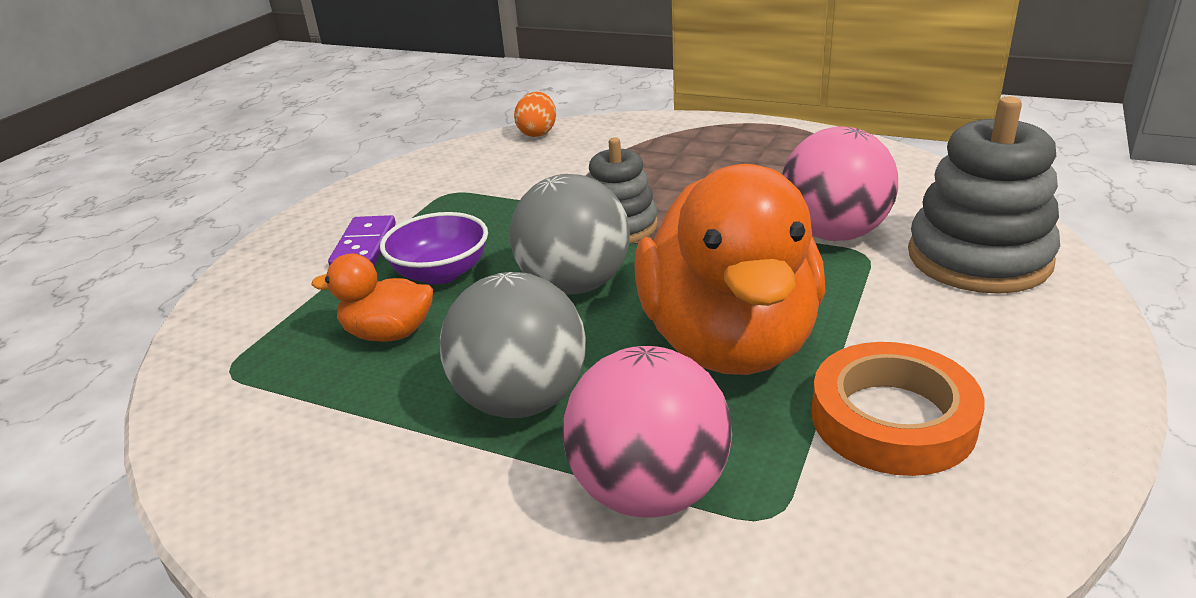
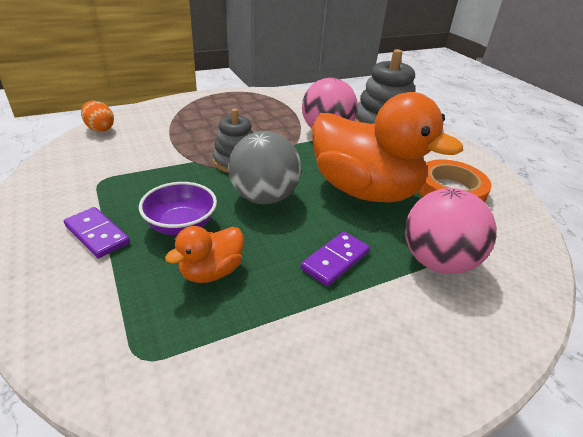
camera: 55 degrees left, 5 degrees up
(521, 400) = (335, 260): grey ball -> purple domino

